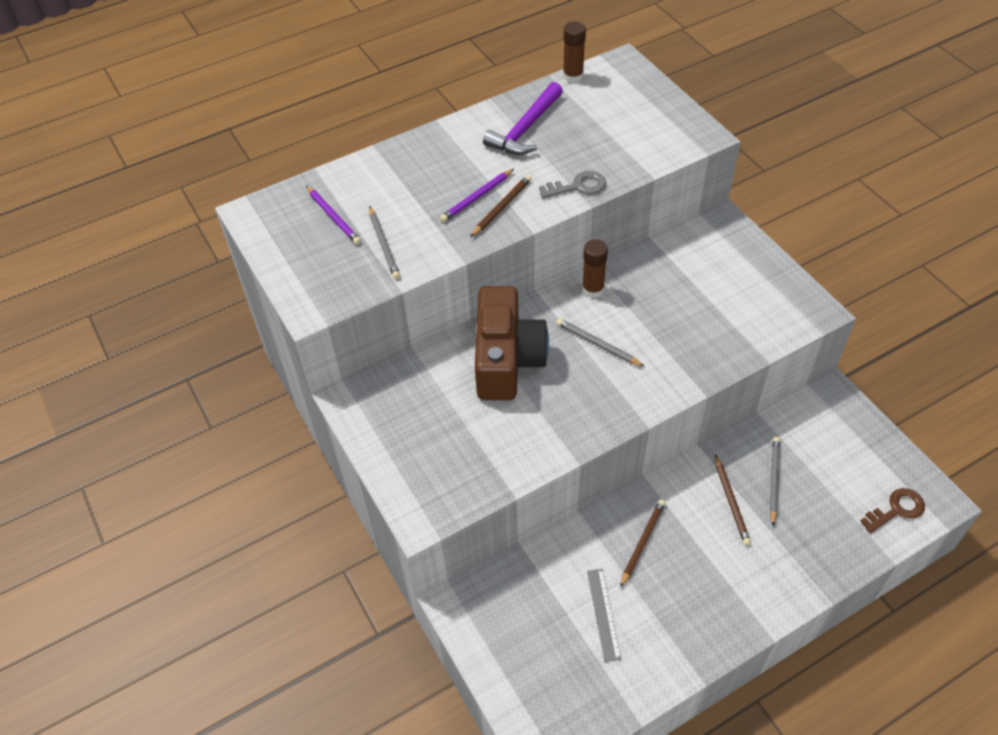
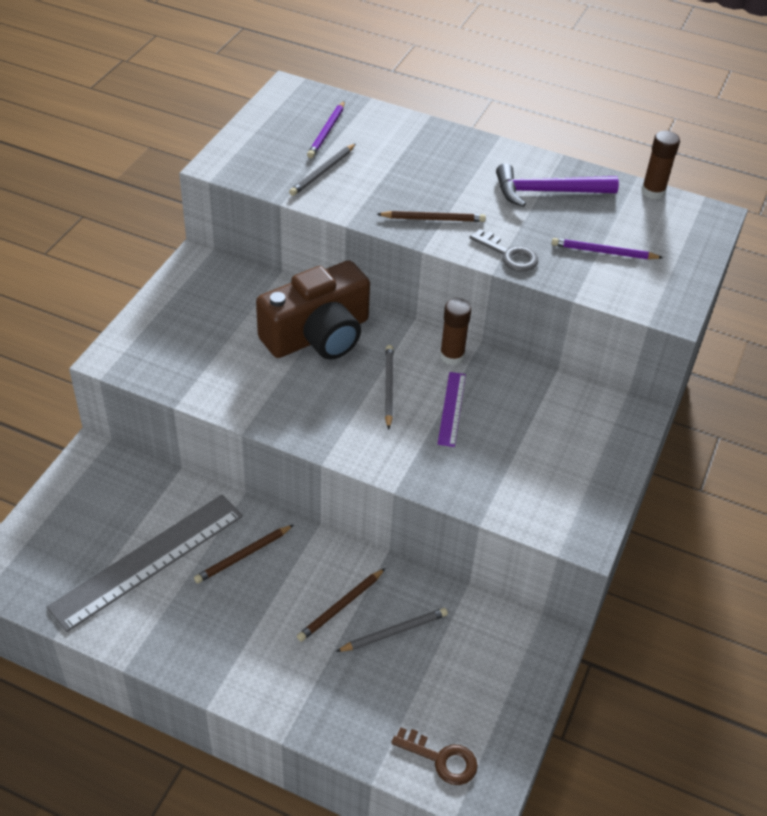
camera: 50 degrees right, 5 degrees down
(477, 197) = (430, 199): purple pencil -> purple pencil (603, 252)
(603, 614) = (148, 560): grey ruler -> grey ruler, size x2.08
(642, 542) = (243, 556): brown pencil -> brown pencil turned 150 degrees clockwise
(646, 318) = (451, 408): none -> purple ruler

